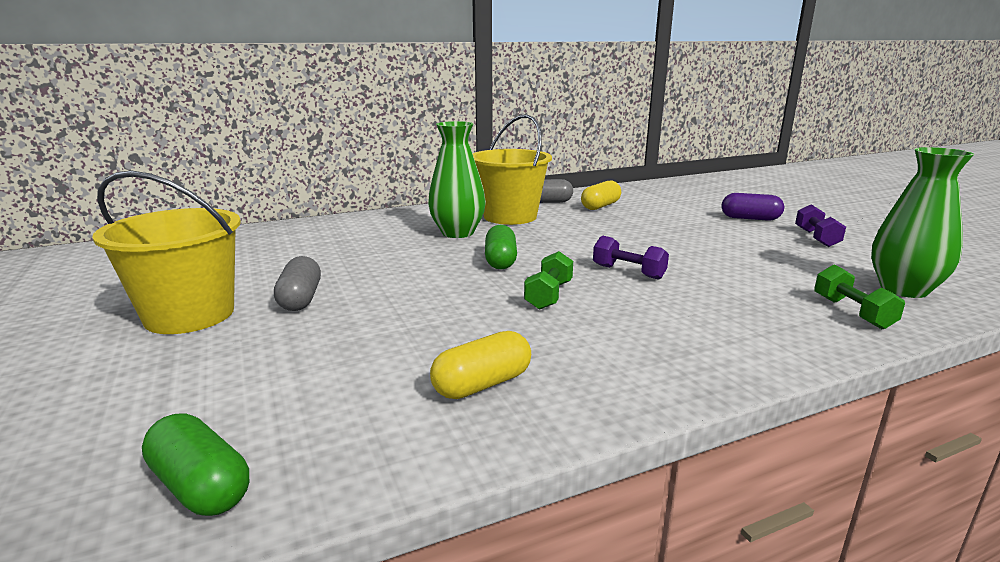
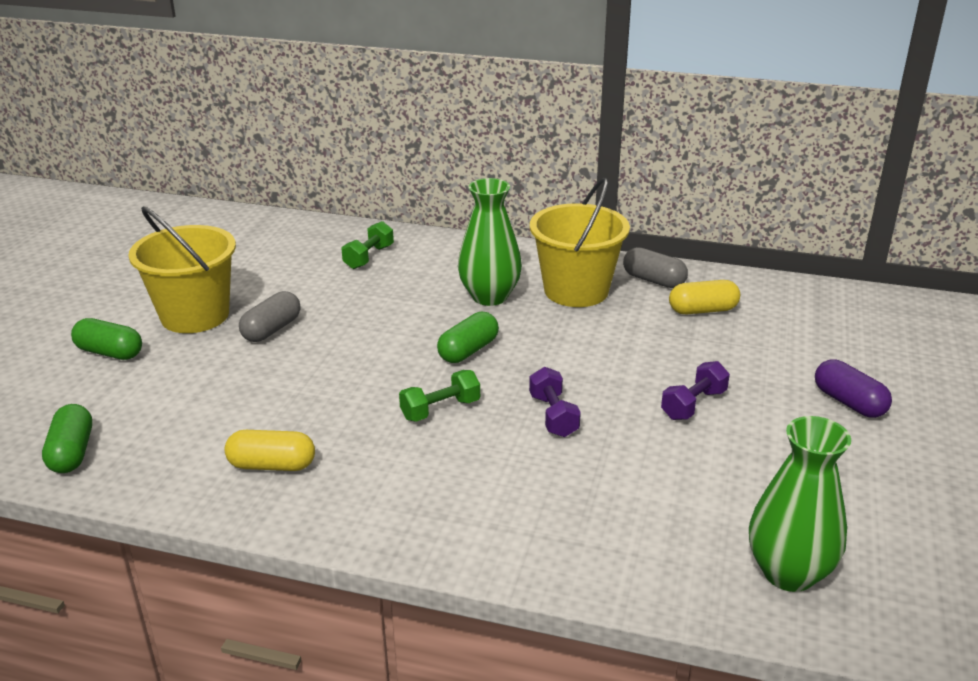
camera: 40 degrees right, 10 degrees up
(113, 375) = (110, 352): none -> green capsule
(816, 238) = (863, 467): purple dumbbell -> purple dumbbell (693, 404)
(852, 312) = (664, 563): green dumbbell -> green dumbbell (369, 257)

